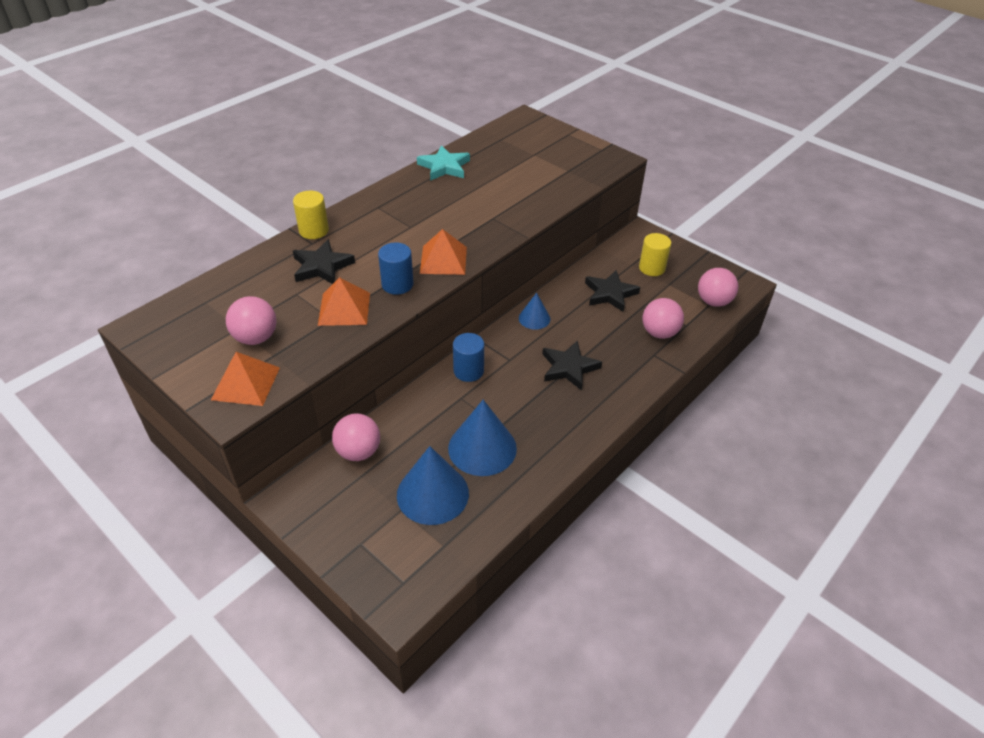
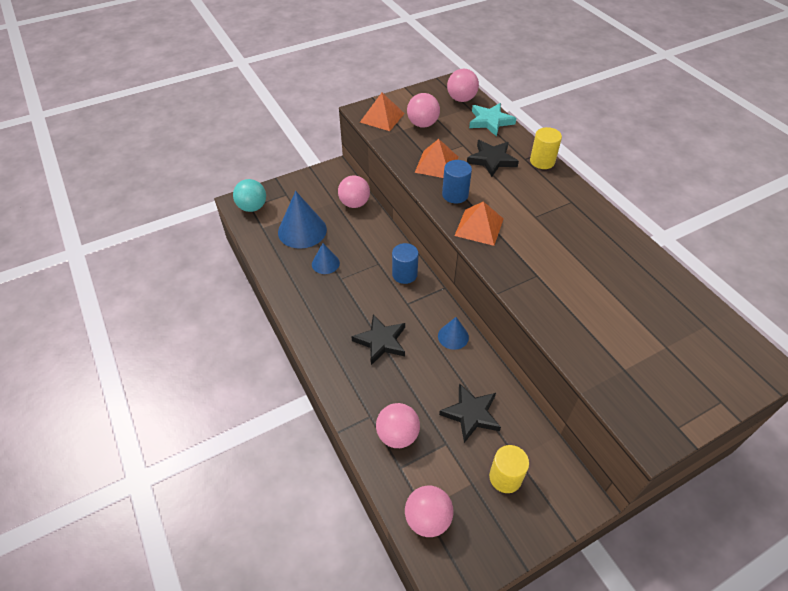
camera: 110 degrees right, 5 degrees up
(184, 312) = (461, 99): none -> pink ball
(404, 578) = (252, 207): none -> turquoise ball
(444, 167) = (640, 260): turquoise star -> turquoise star (490, 121)
(482, 448) = (325, 263): blue cone -> blue cone, size x0.55

